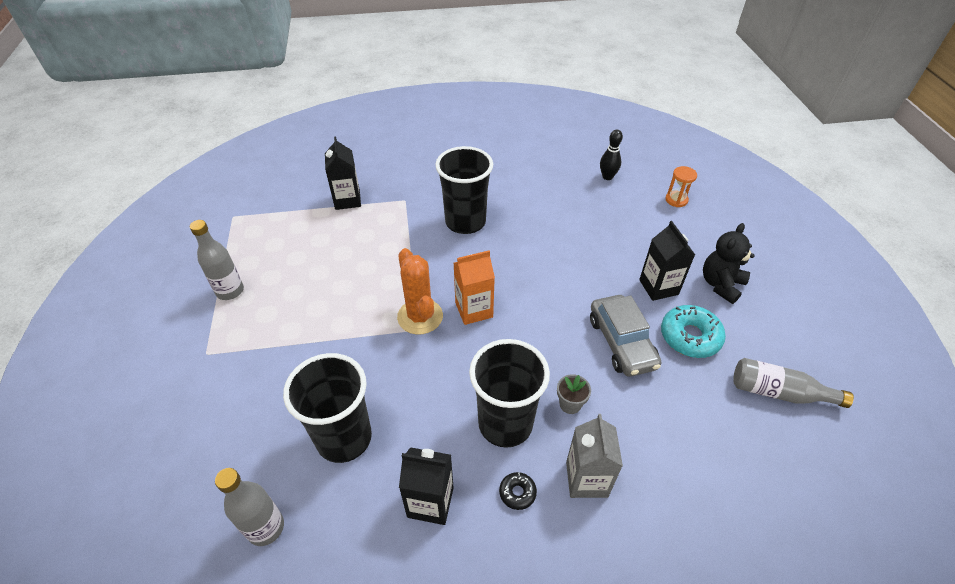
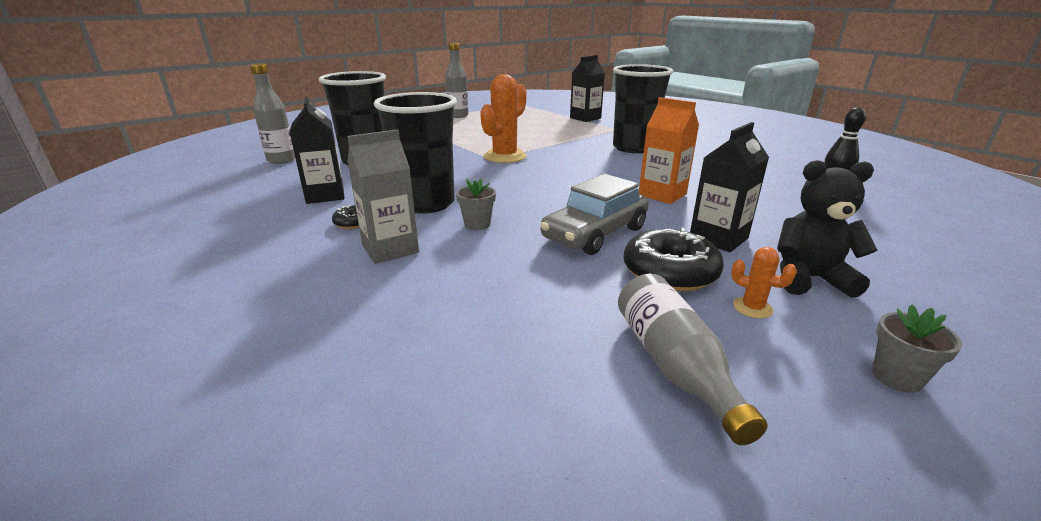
camera: 60 degrees right, 20 degrees down
(474, 310) = (538, 169): orange carton -> orange carton (662, 194)
(676, 200) = (898, 223): orange hourglass -> none
(690, 337) = (670, 272): turquoise donut -> black donut
(740, 328) = (752, 308): none -> orange cactus
(807, 320) = (896, 377): none -> grey flower pot

